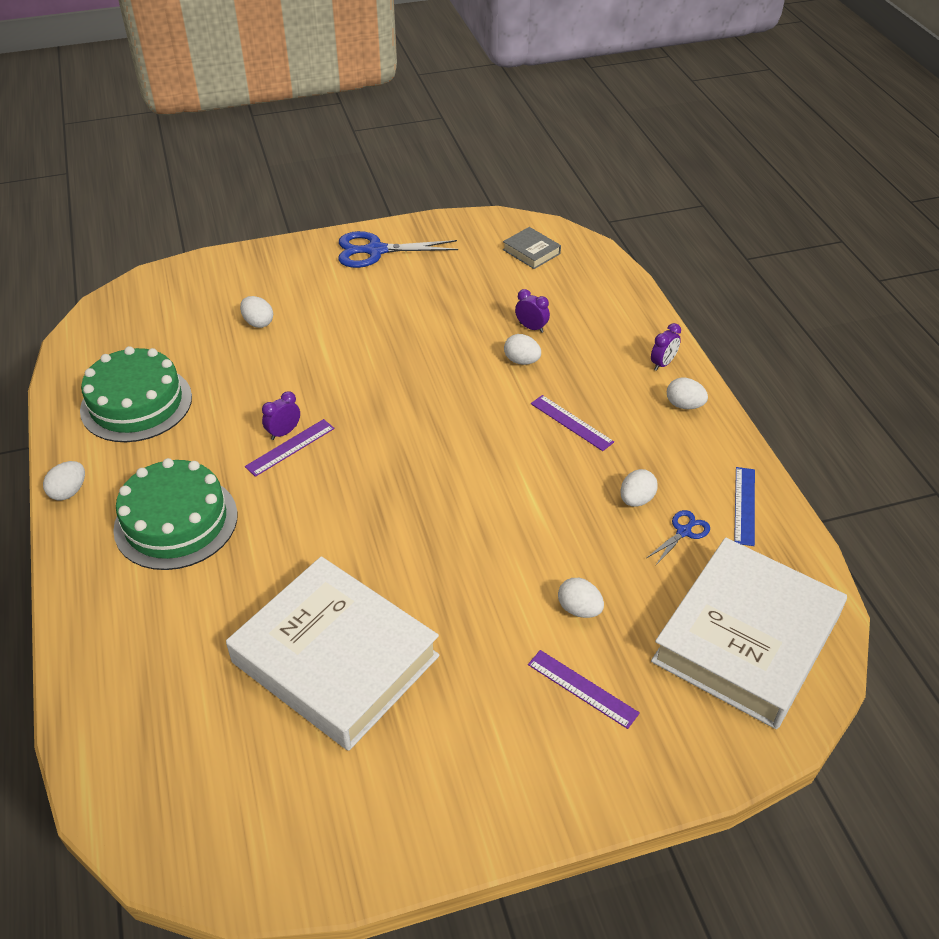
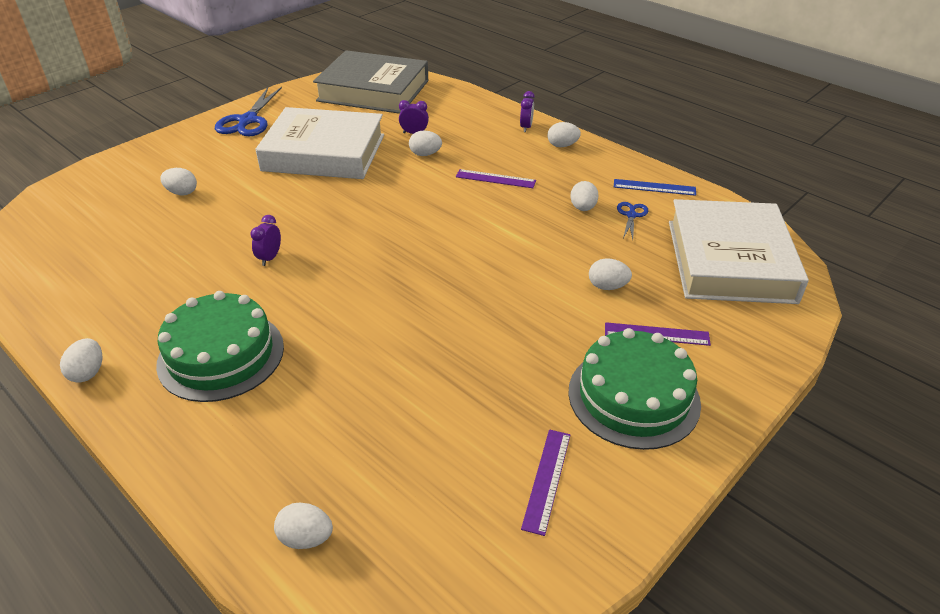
camera: 30 degrees left, 5 degrees down
(125, 730) = (306, 538): none -> white egg
(136, 403) = (107, 283): green cake -> green cake (633, 397)
(290, 447) = (284, 266): purple ruler -> purple ruler (547, 480)
(335, 659) = (454, 395): white book -> white book (324, 153)
(376, 251) = (248, 120): blue scissors -> blue scissors turned 45 degrees counterclockwise
(531, 252) = (373, 91): grey book -> grey book, size x2.47
(744, 505) = (654, 187): blue ruler -> blue ruler turned 60 degrees counterclockwise

